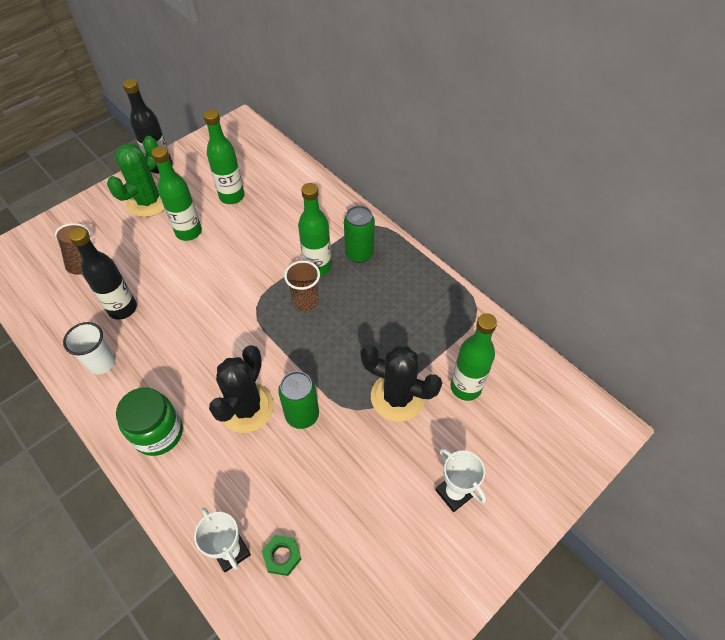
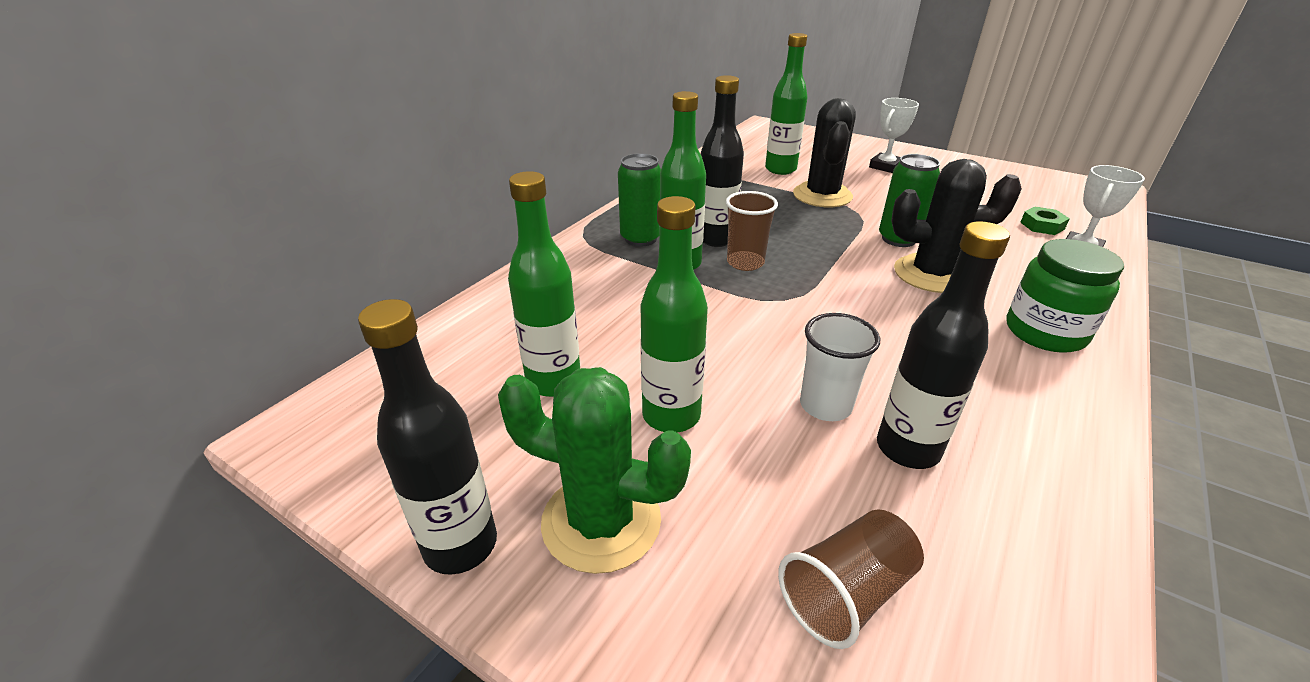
camera: 105 degrees left, 20 degrees down
(101, 363) = (1028, 433): white cup -> white cup (825, 406)
(344, 295) = (716, 239): none -> black bottle

